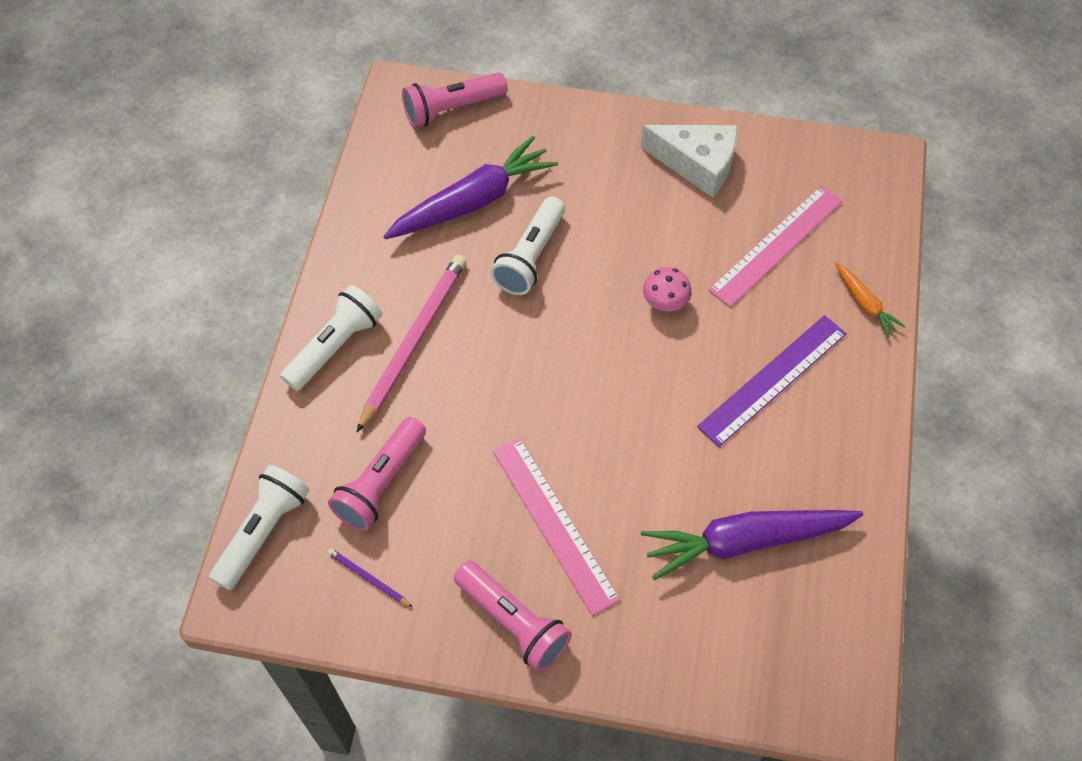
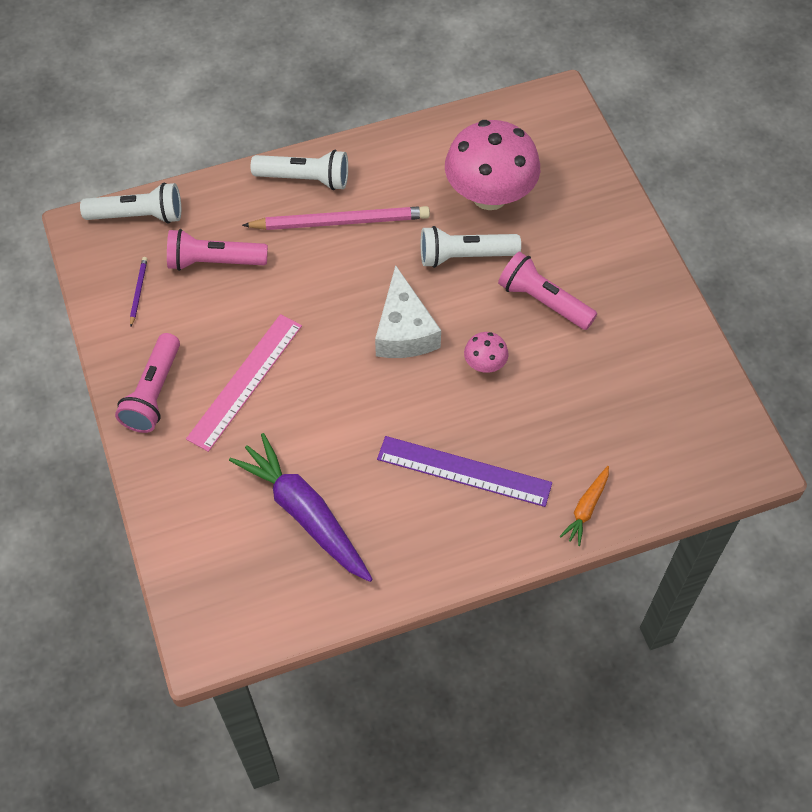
camera: 60 degrees right, 0 degrees up
(452, 109) = (566, 139): pink flashlight -> pink flashlight (543, 301)
(473, 201) = (489, 195): purple carrot -> pink mushroom
(697, 164) = (639, 325): white cheese -> white cheese (404, 330)
(776, 245) = (599, 418): pink ruler -> none

